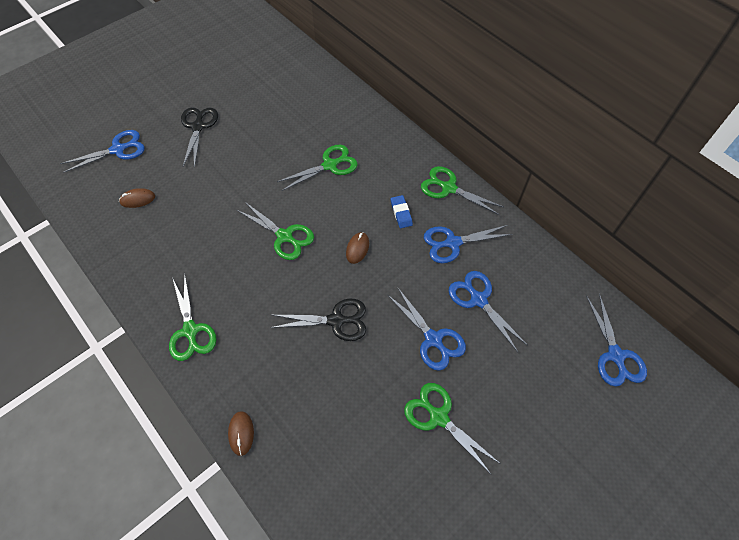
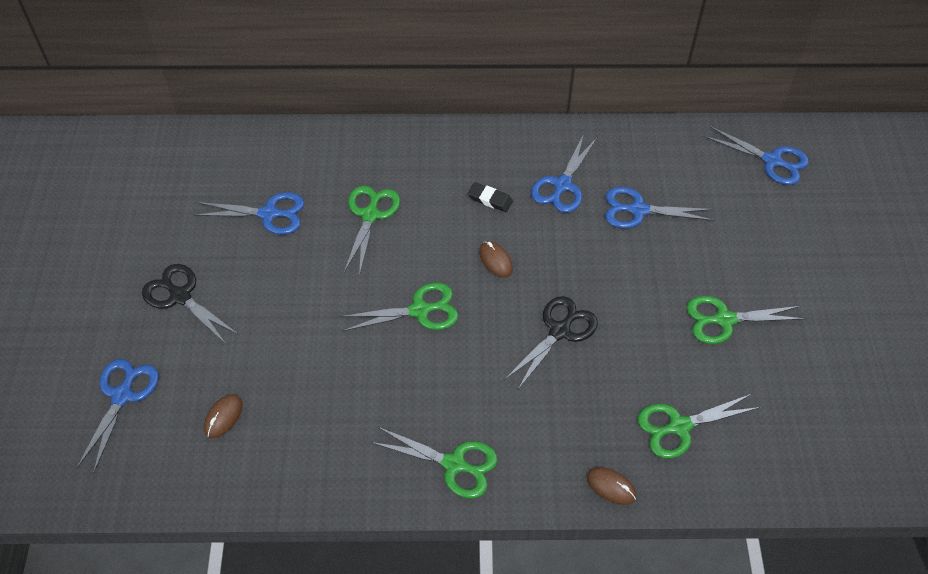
camera: 50 degrees left, 5 degrees down
(401, 213) = (490, 199): blue eraser -> black eraser
(433, 339) = (647, 271): blue scissors -> blue scissors (269, 214)
(448, 188) = (499, 144): green scissors -> green scissors (679, 426)

